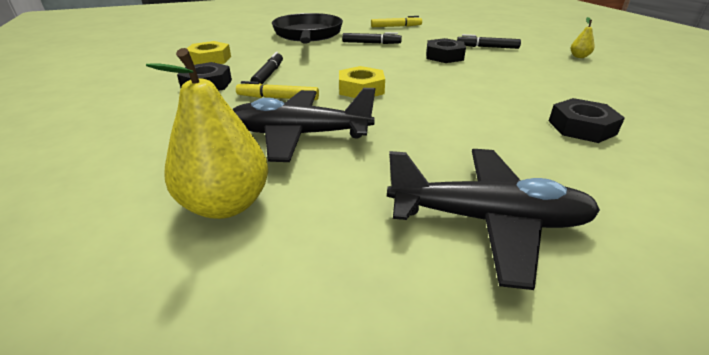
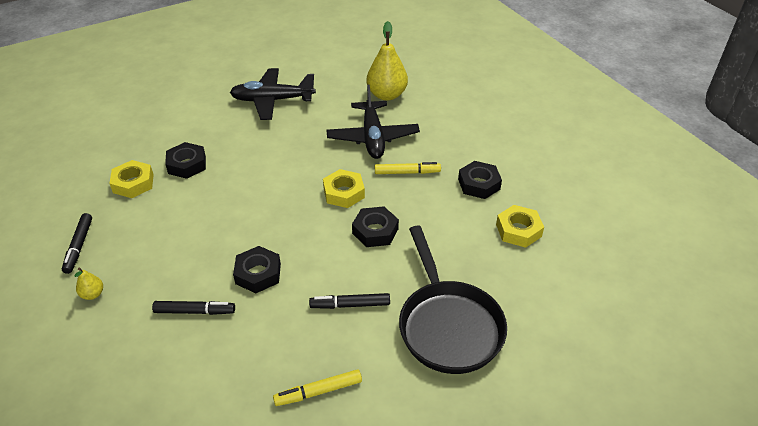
camera: 170 degrees right, 10 degrees up
(269, 75) = (436, 207): black marker -> black marker (79, 246)
(300, 135) = (372, 137): black plane -> black plane turned 90 degrees clockwise
(338, 67) = (375, 231): none -> black nut
(638, 115) = (133, 183): none -> yellow nut

